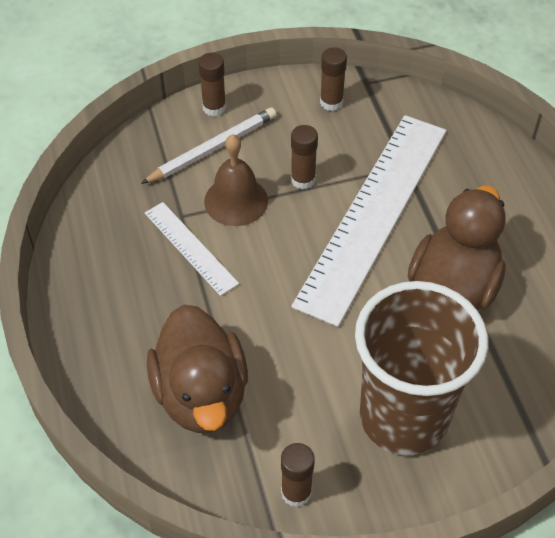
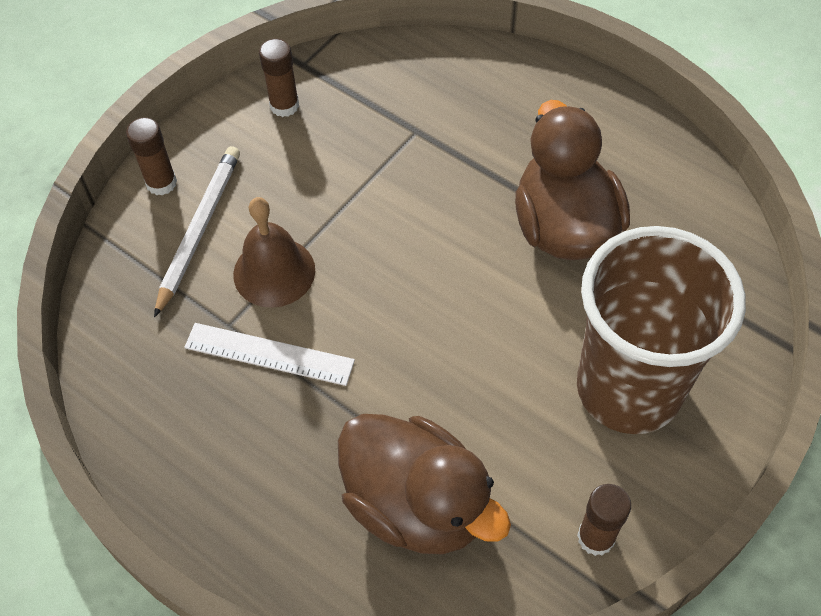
camera: 35 degrees left, 5 degrees up
(303, 179) = (325, 206): brown glue stick -> none
(373, 214) = (427, 199): white ruler -> none

